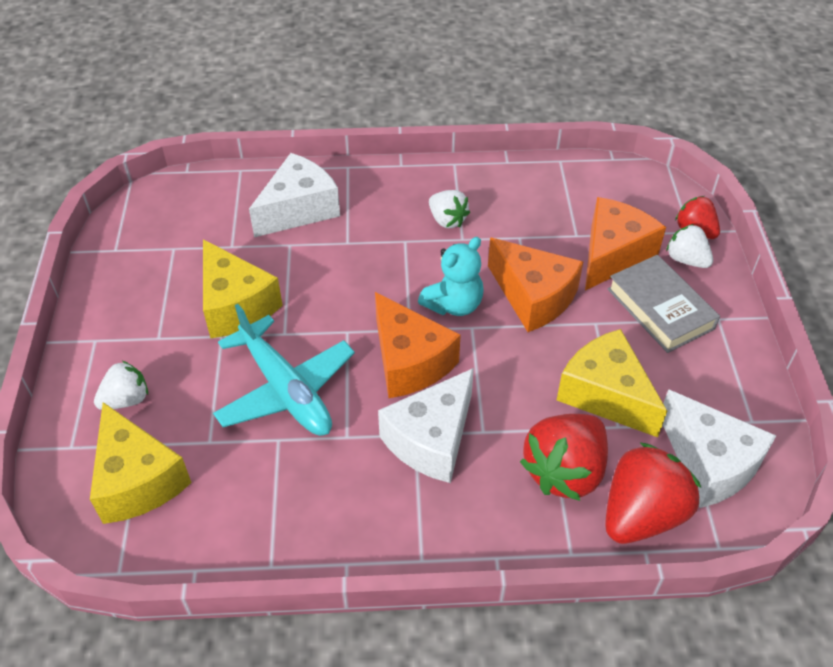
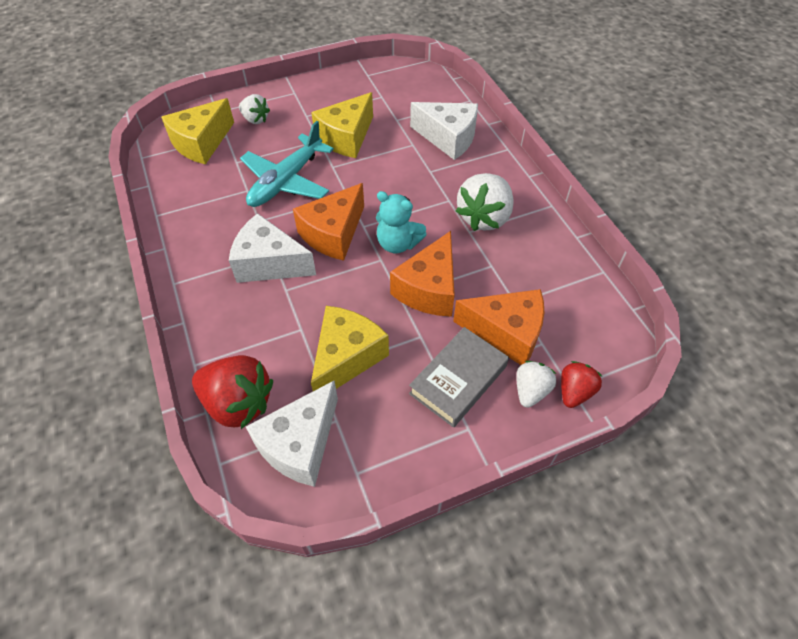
camera: 70 degrees right, 5 degrees up
(447, 220) = (484, 217): white strawberry -> white strawberry, size x1.74
(564, 471) = (264, 346): red strawberry -> none

